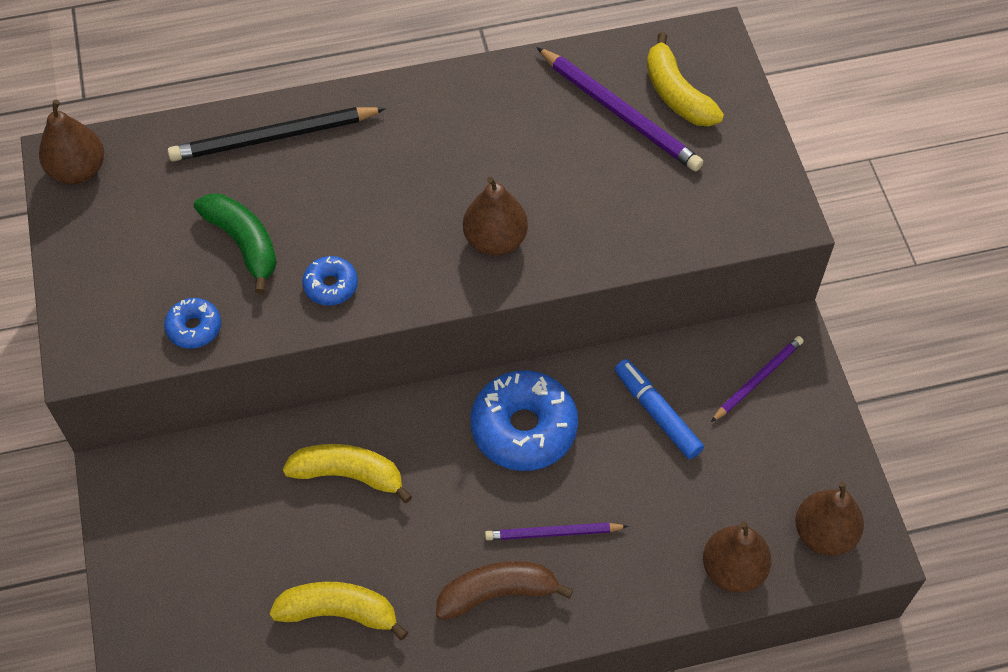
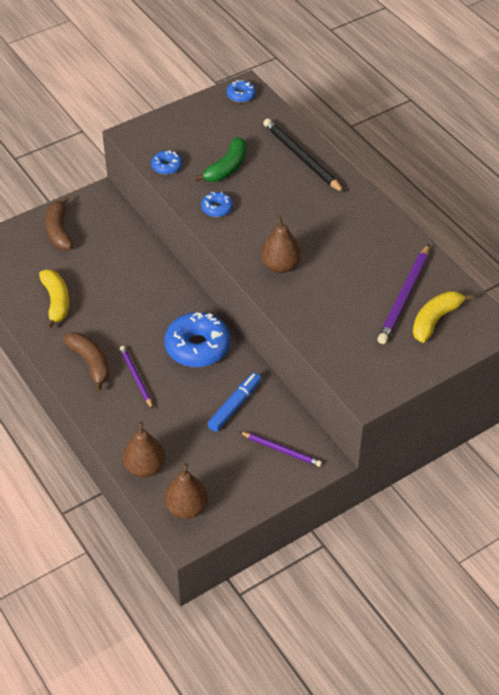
camera: 70 degrees right, 10 degrees down
(78, 170) = (241, 95): brown pear -> blue donut
(170, 565) = (59, 231): none -> brown banana
(349, 475) = (137, 282): yellow banana -> none

